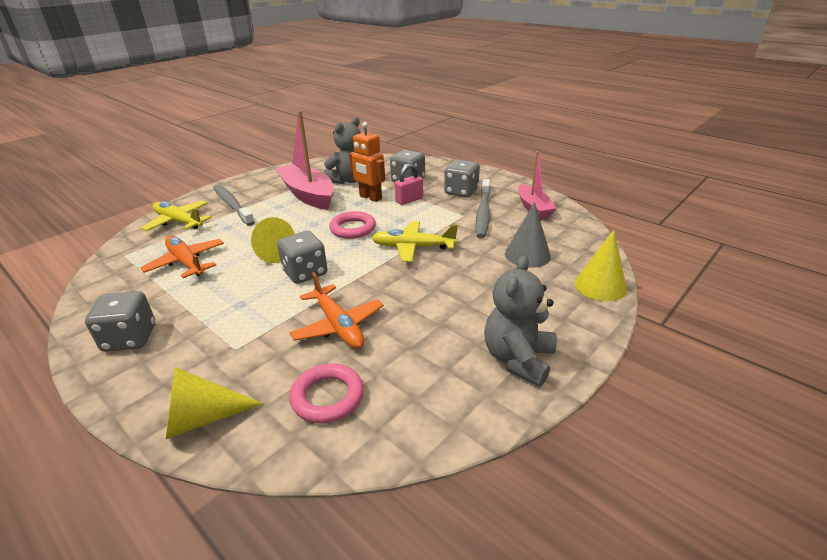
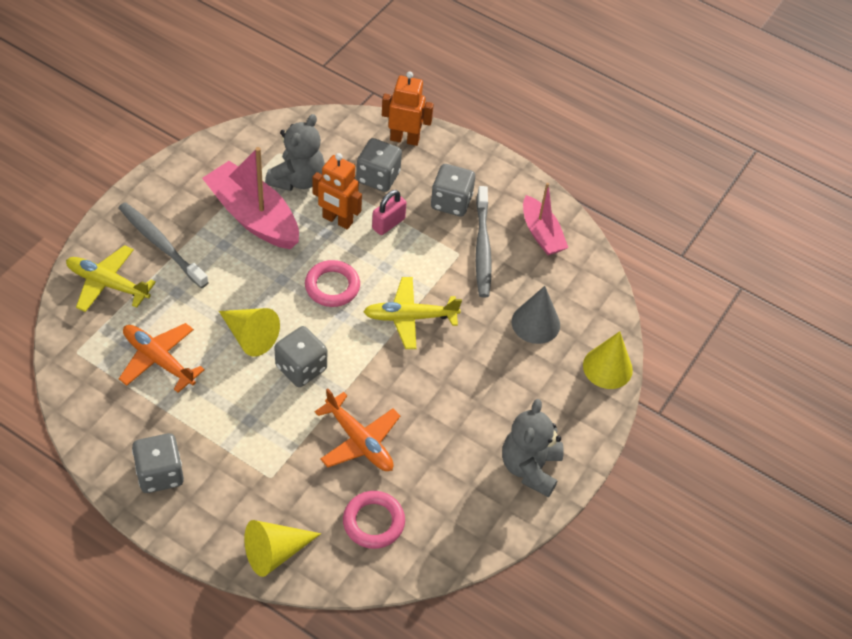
camera: 15 degrees left, 20 degrees up
(432, 166) = (404, 139): none -> orange robot

